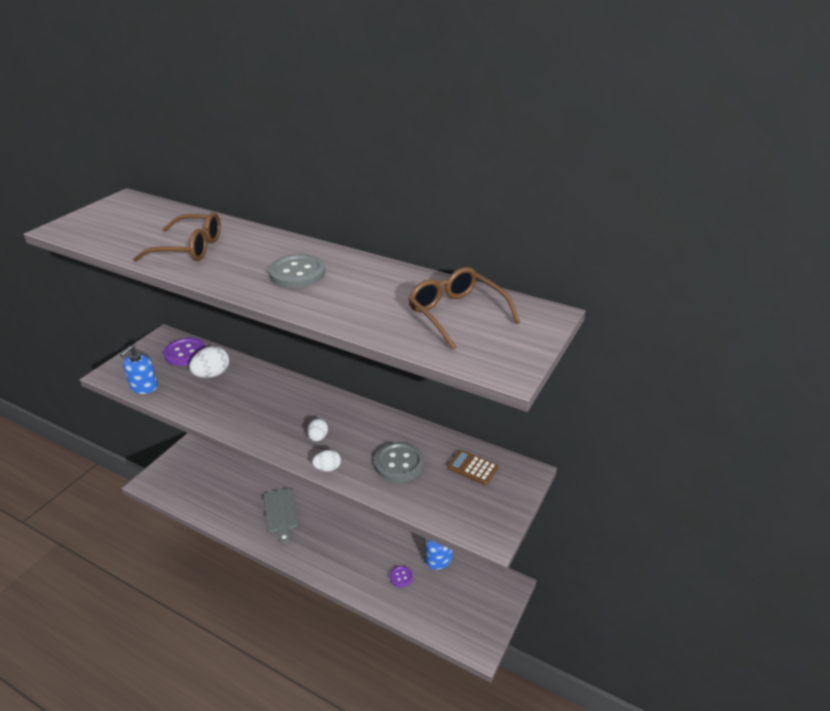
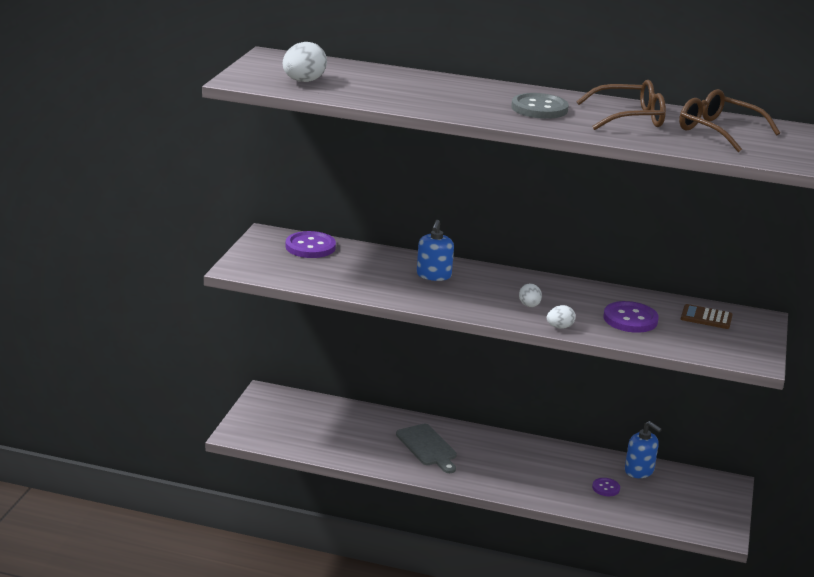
camera: 15 degrees left, 10 degrees down
(144, 387) = (291, 277): blue soap dispenser -> blue soap dispenser (433, 275)
(189, 248) = (405, 93): brown glasses -> brown glasses (629, 118)
(212, 374) = (362, 263): white egg -> white egg (303, 81)
(399, 463) = (630, 319): grey button -> purple button

